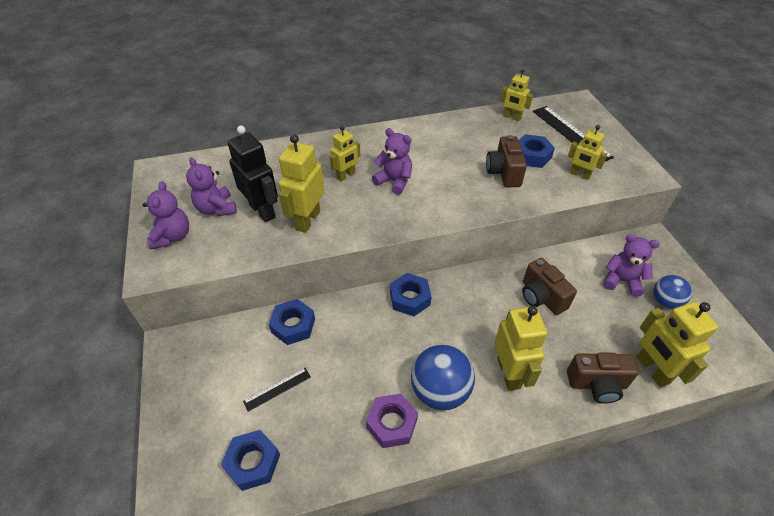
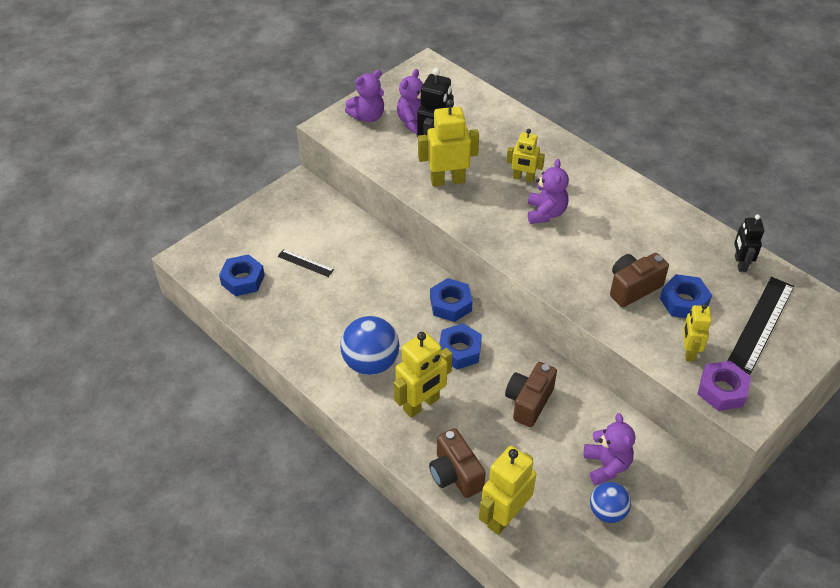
camera: 60 degrees right, 0 degrees up
(293, 325) = (366, 243): blue nut -> blue nut (459, 351)
(392, 424) = (322, 344): purple nut -> purple nut (722, 390)
(512, 117) = (740, 263): yellow robot -> black robot

